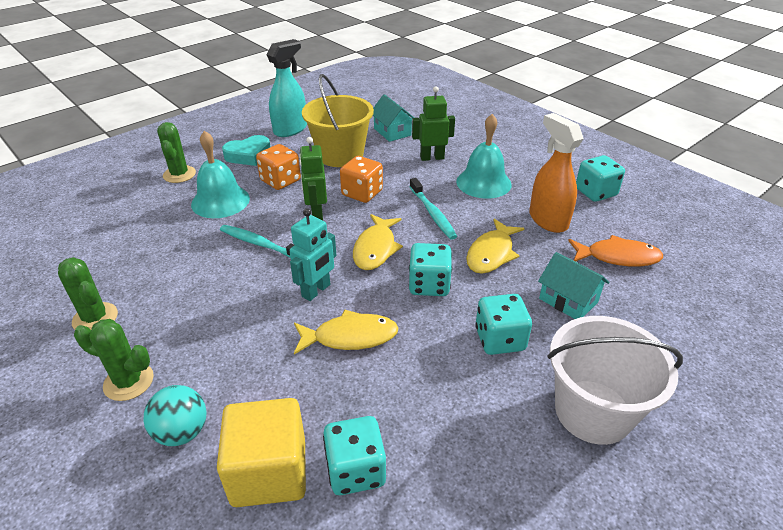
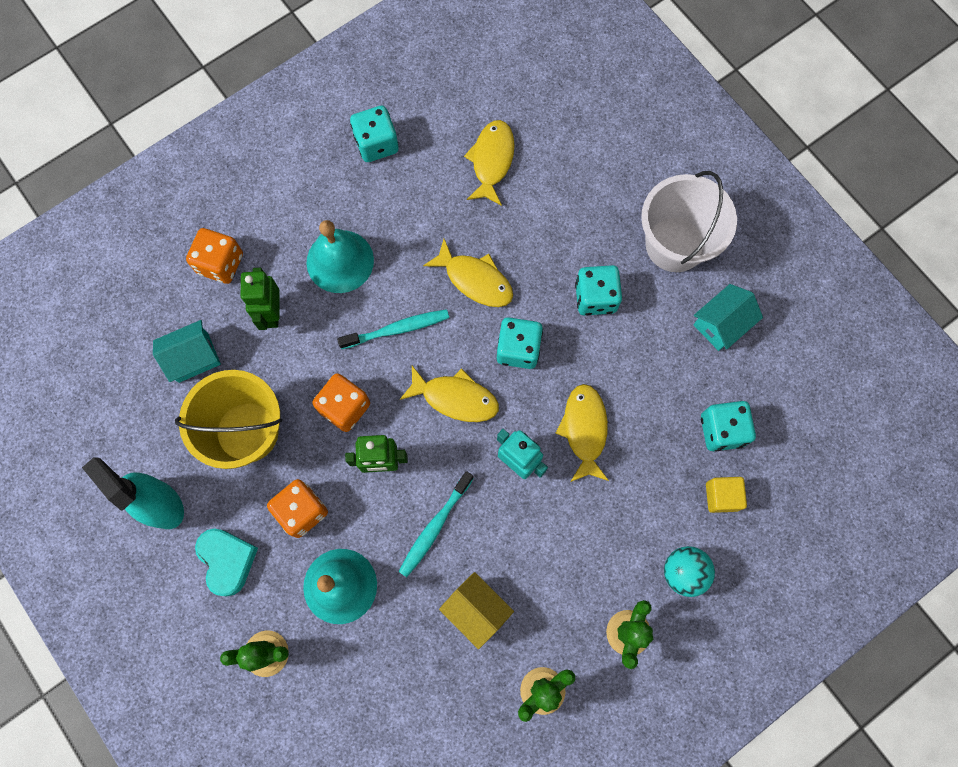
camera: 85 degrees left, 35 degrees up
(182, 272) = (476, 610): none -> yellow house
(269, 471) = (721, 496): yellow cube -> yellow cube, size x0.55
(464, 136) = (220, 264): none -> orange dice
(548, 220) = (423, 209): orange spray bottle -> none
(568, 300) = (550, 225): turquoise house -> turquoise house (721, 324)
(618, 257) = (491, 161): orange fish -> yellow fish

